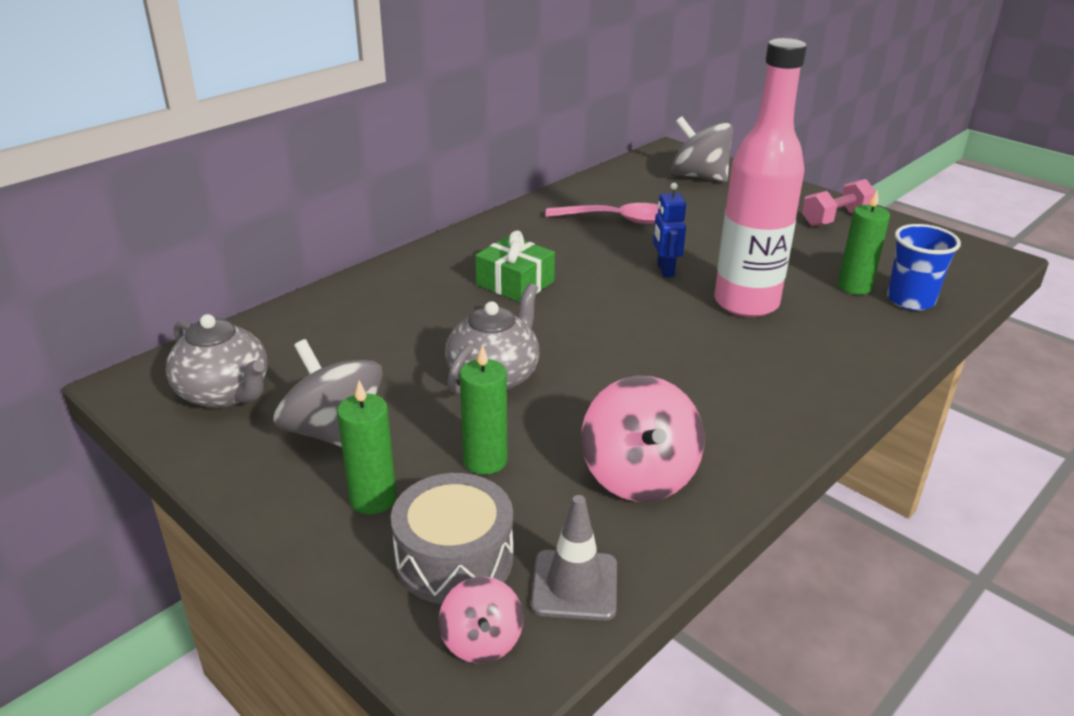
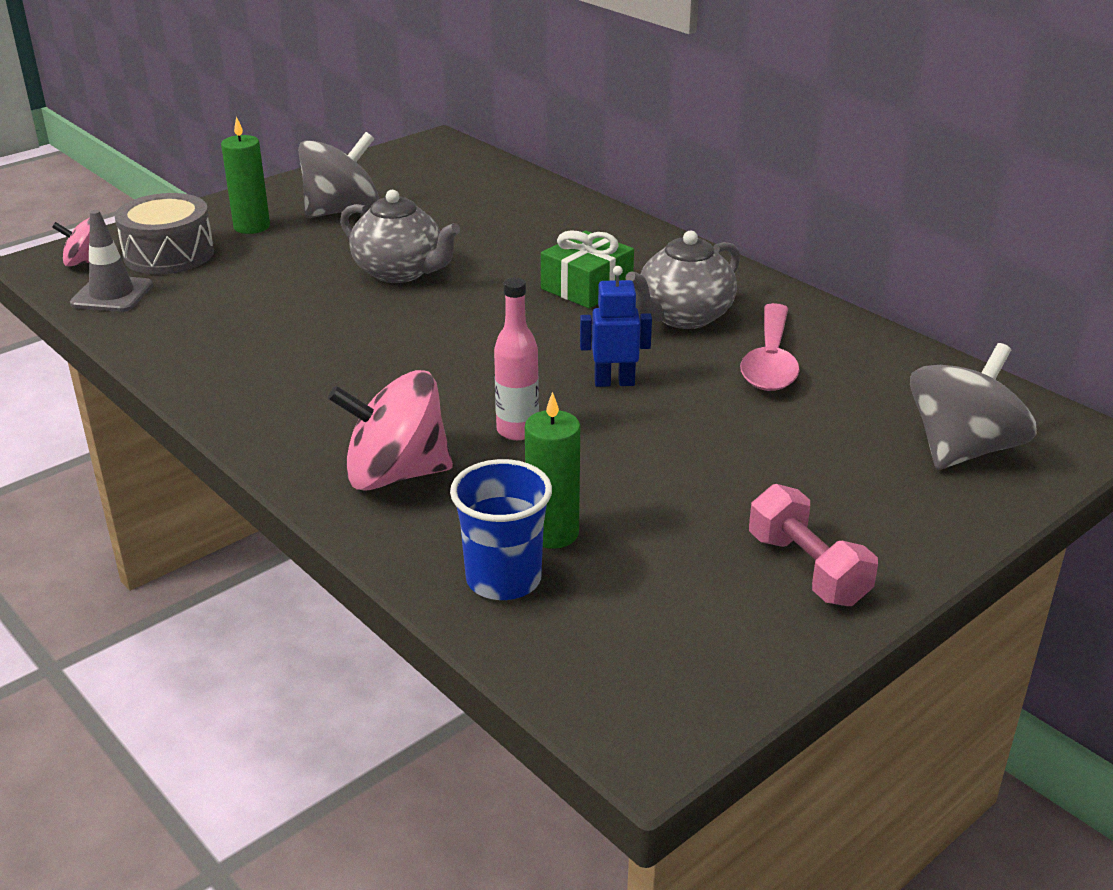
camera: 95 degrees right, 0 degrees up
(225, 394) = (412, 172): grey teapot -> grey teapot (683, 317)
(485, 460) = (276, 266): green candle -> none
(639, 475) = (219, 329): pink spinning top -> pink spinning top (395, 474)
(746, 303) = (517, 430): pink bottle -> pink bottle, size x0.47

